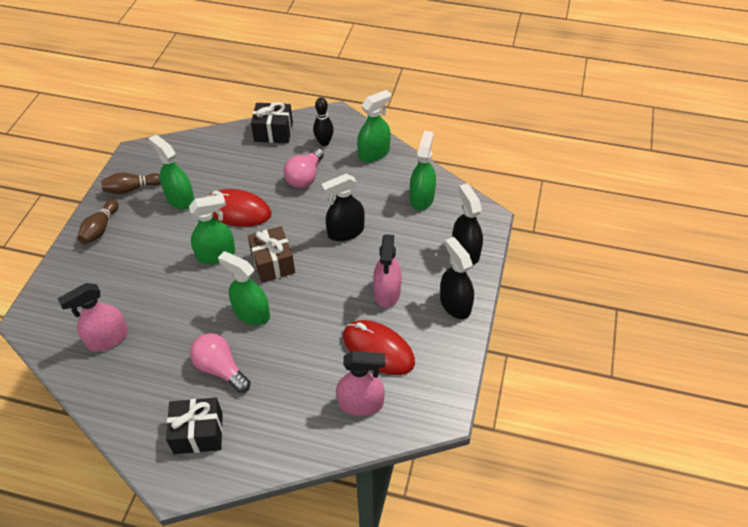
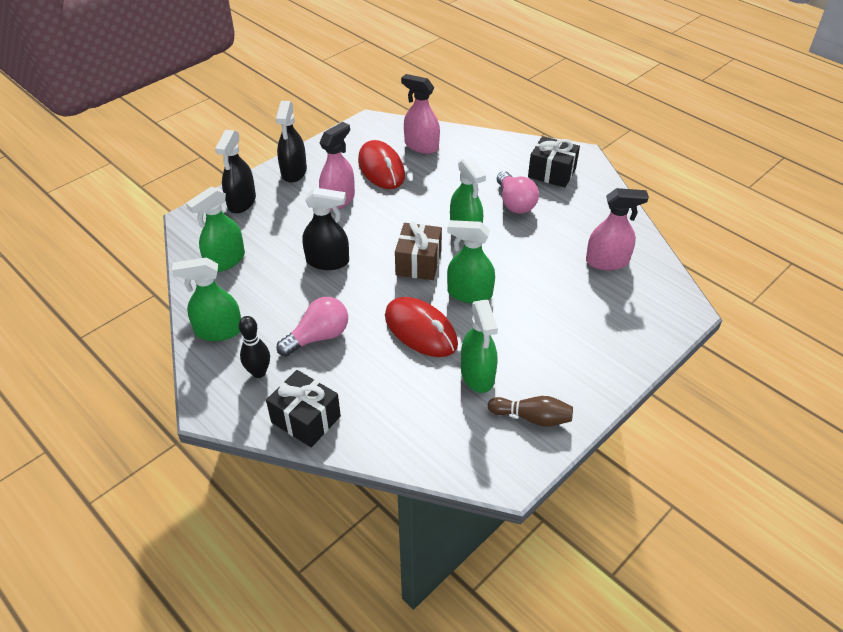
camera: 150 degrees left, 5 degrees down
(100, 228) = (587, 378): brown bowling pin -> none

